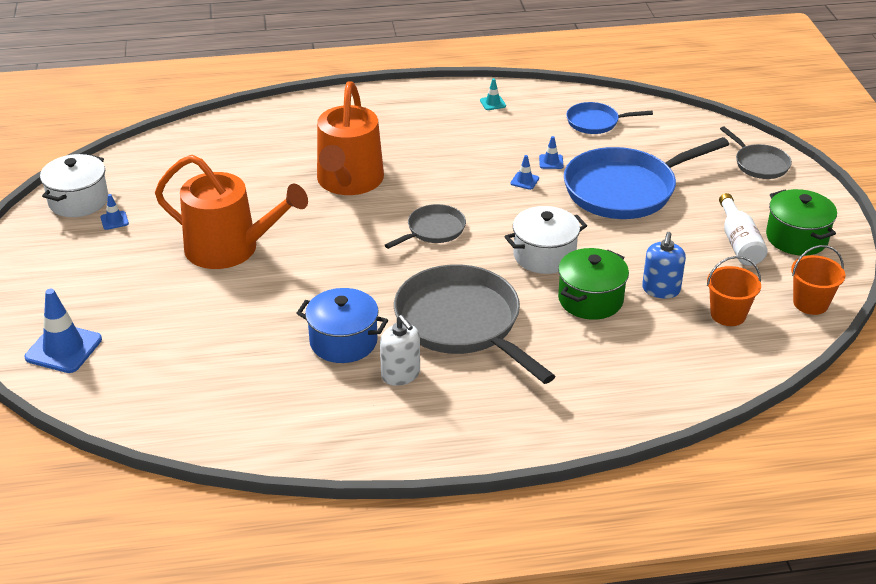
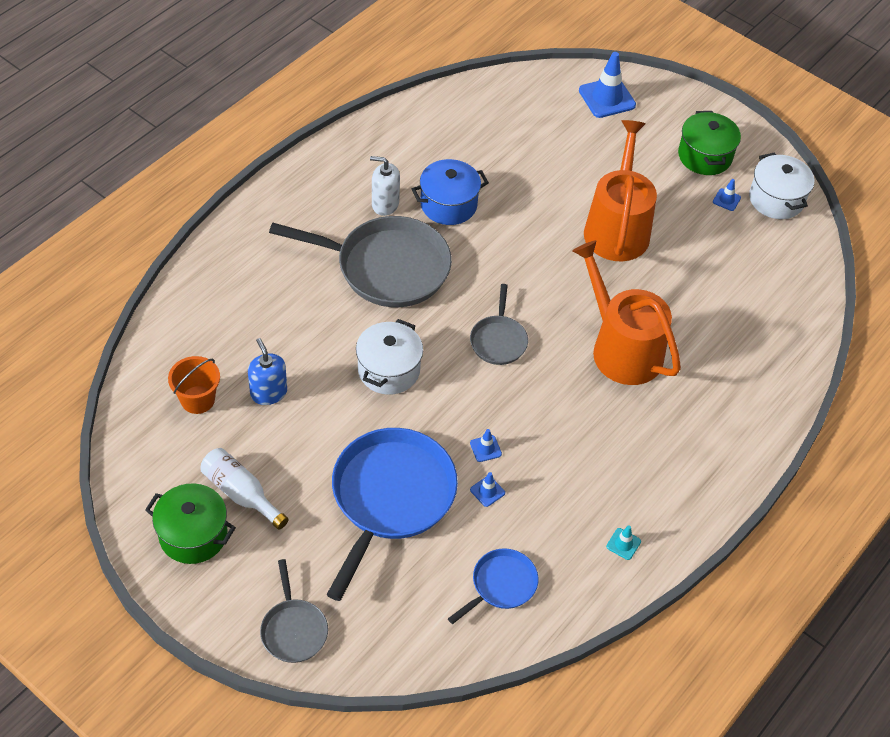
camera: 135 degrees right, 15 degrees up
(230, 248) = (617, 228): orange watering can -> orange watering can turned 120 degrees clockwise
(590, 300) = (314, 347): green pot -> green pot (704, 156)
(759, 164) = (293, 630): grey pan -> grey pan turned 120 degrees counterclockwise
(810, 303) = (137, 456): orange bucket -> none

